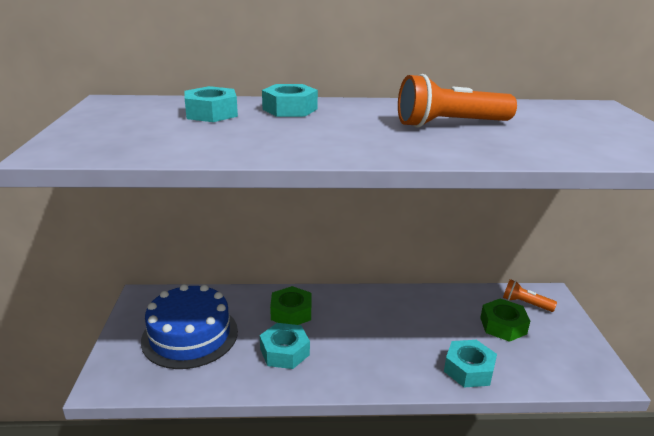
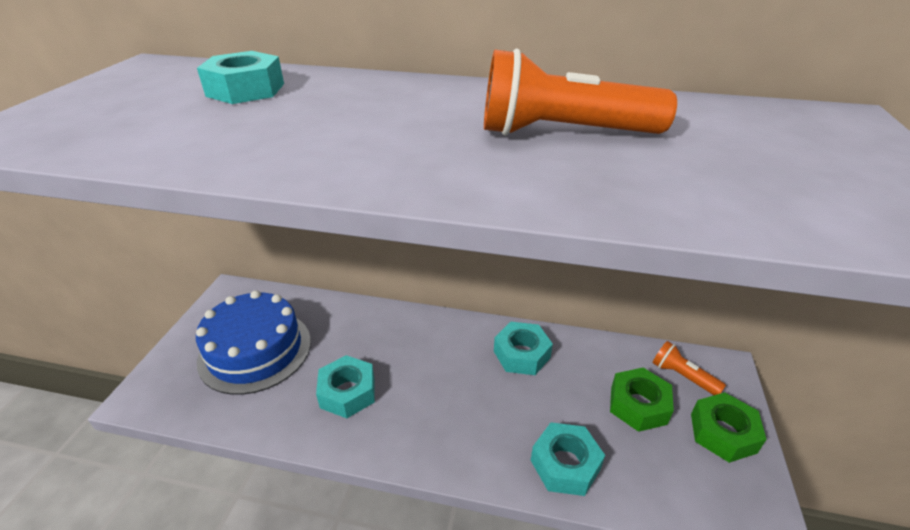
camera: 15 degrees right, 10 degrees up
(290, 109) = (352, 90): turquoise nut -> turquoise nut (521, 354)
(291, 312) = (378, 339): green nut -> green nut (723, 433)

